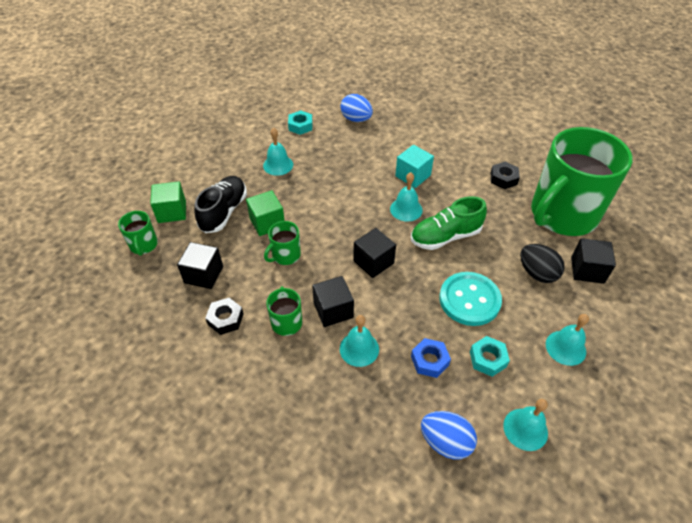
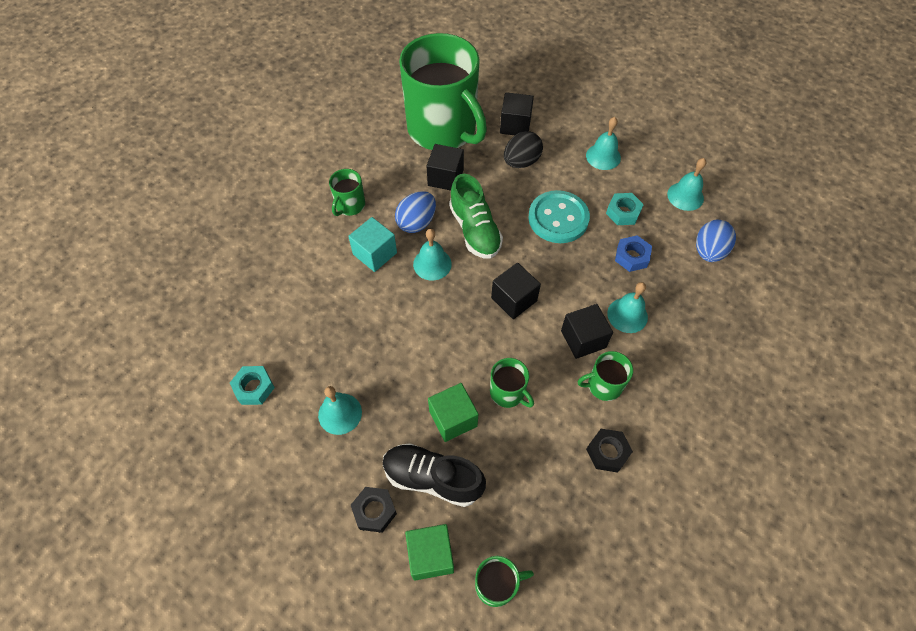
camera: 90 degrees left, 10 degrees up
(204, 274) = (544, 489): black cube -> black cube (445, 178)
(356, 119) = (251, 314): blue egg -> blue egg (416, 222)
(458, 160) = (350, 205): none -> green mug
(503, 178) = (386, 168): black nut -> black nut (374, 511)

